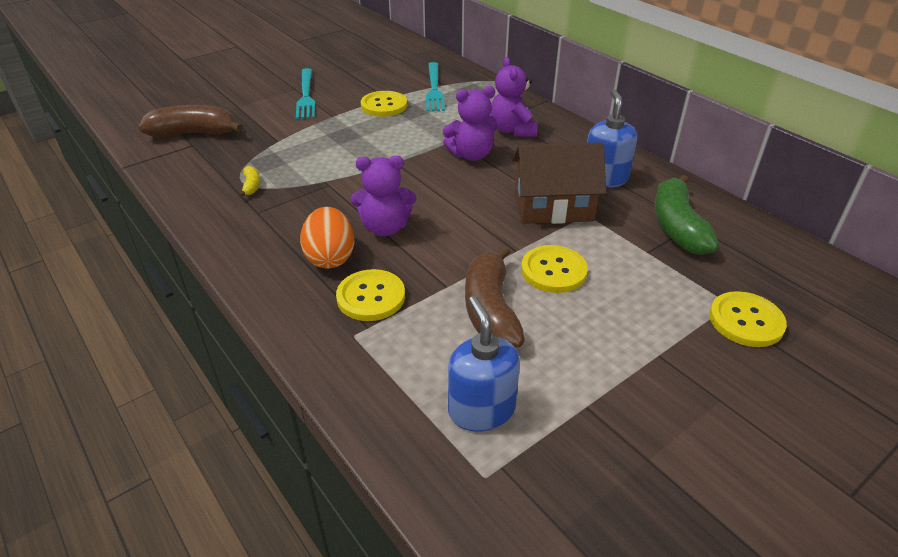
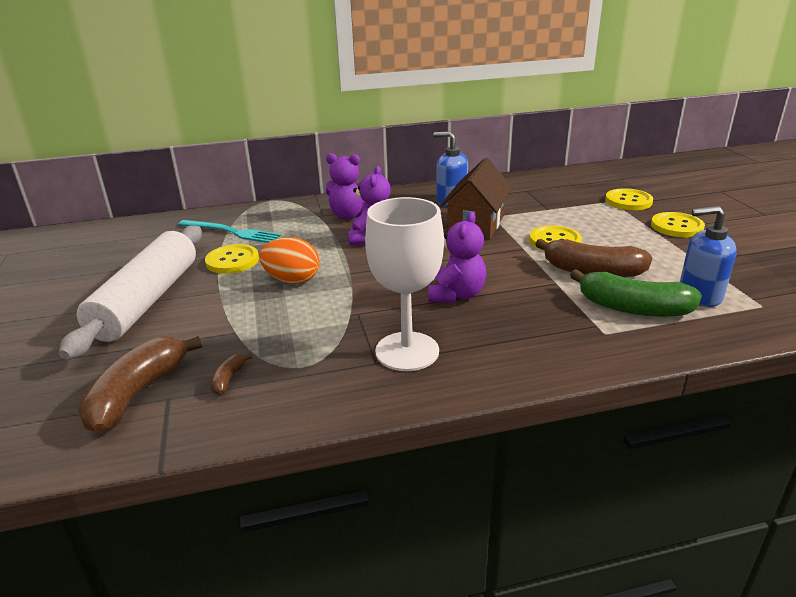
camera: 65 degrees left, 10 degrees down
(218, 158) = (228, 379): none -> brown banana
(251, 186) = (318, 361): yellow banana -> none
(278, 222) = (407, 351): none -> white goblet
(306, 95) = (147, 301): turquoise fork -> white rolling pin
(330, 257) = (487, 329): orange egg -> orange egg (292, 280)
(371, 297) = (556, 317): yellow button -> yellow button (676, 226)
(677, 226) = (525, 194): green banana -> green banana (633, 308)

